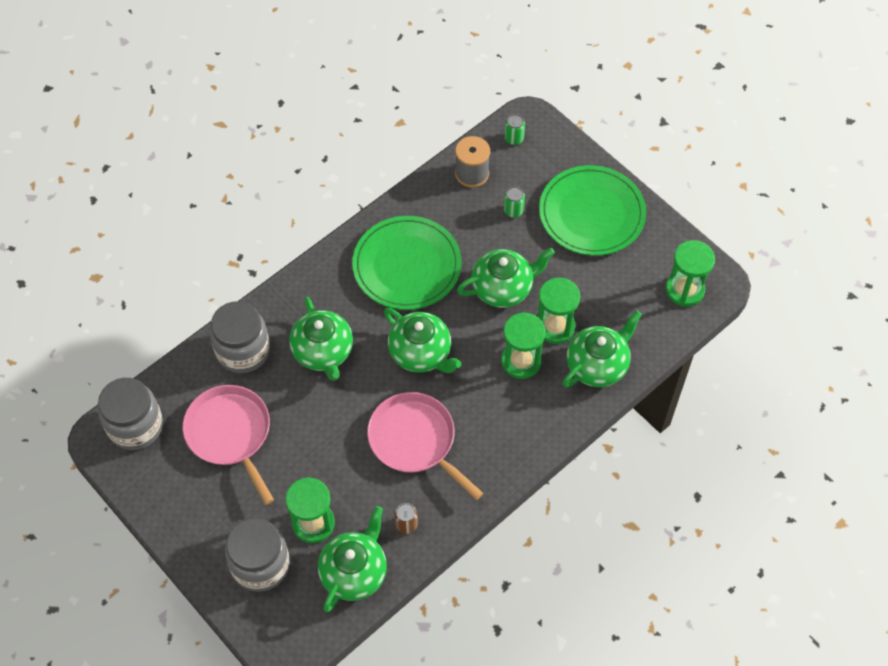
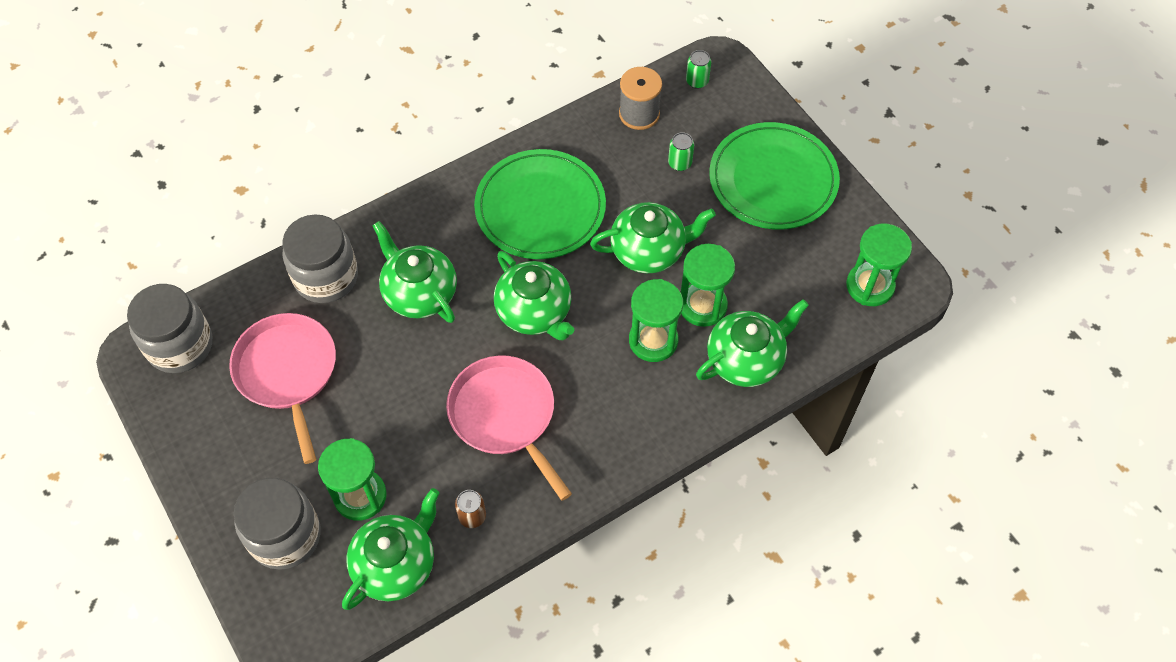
camera: 10 degrees right, 0 degrees up
(323, 352) = (419, 293): green teapot -> green teapot turned 150 degrees clockwise

